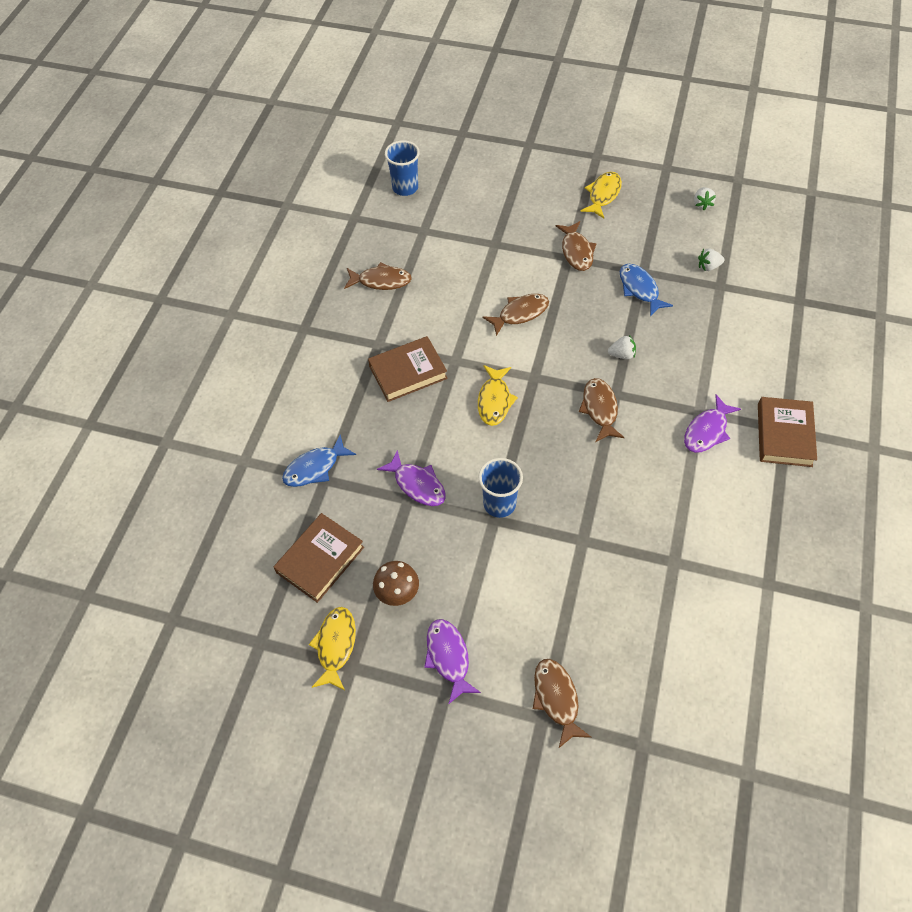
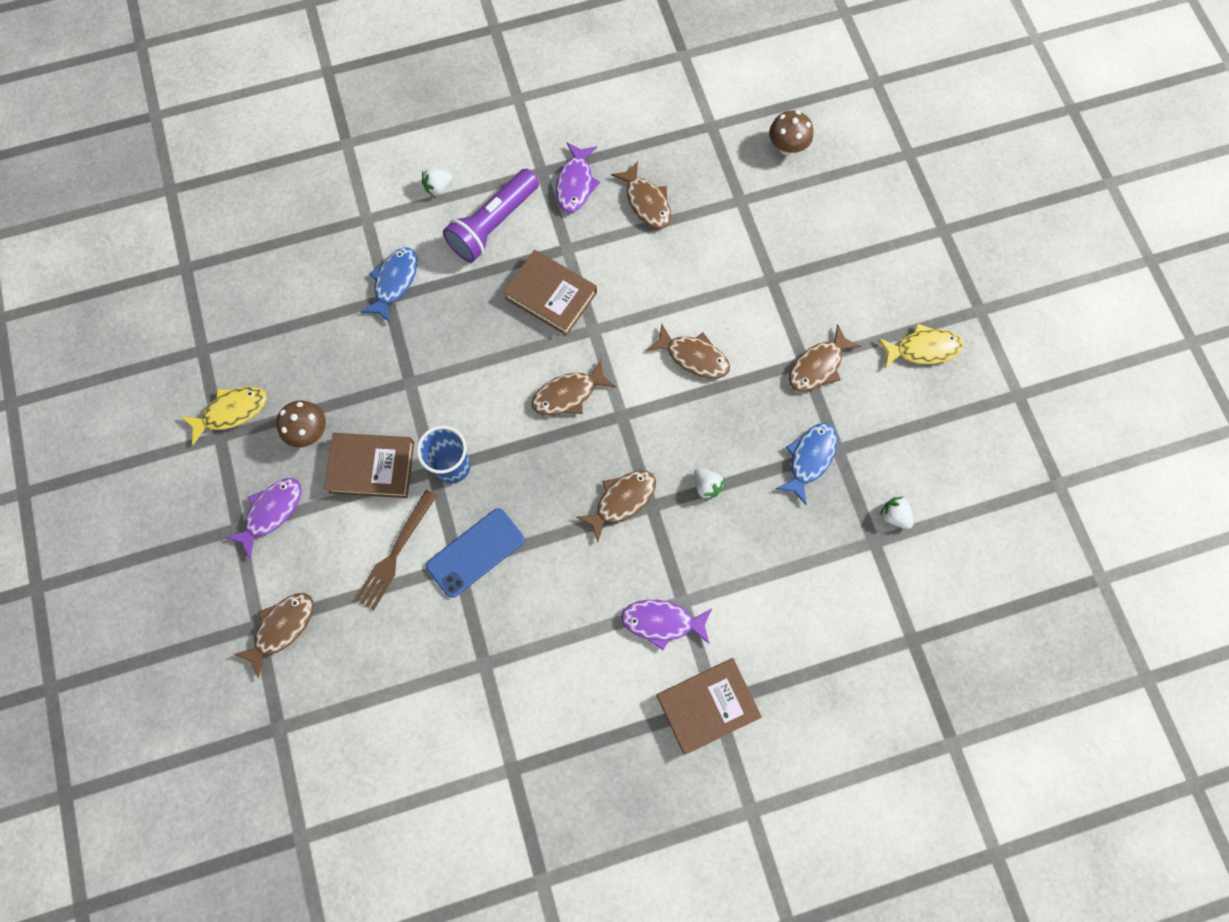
camera: 55 degrees right, 15 degrees up
(315, 468) = (394, 282): blue fish -> blue fish turned 90 degrees clockwise
(320, 560) = (305, 347): brown book -> brown book (372, 467)
(321, 379) = (493, 224): none -> purple flashlight
(405, 188) = (787, 147): blue cup -> brown mushroom
(417, 484) = (430, 381): purple fish -> purple fish (575, 184)
(494, 400) = (568, 394): yellow fish -> brown fish
(545, 580) = (395, 553): none -> brown fork
(580, 523) = (475, 552): none -> blue phone
(702, 204) = (988, 462): white strawberry -> white strawberry (438, 187)

